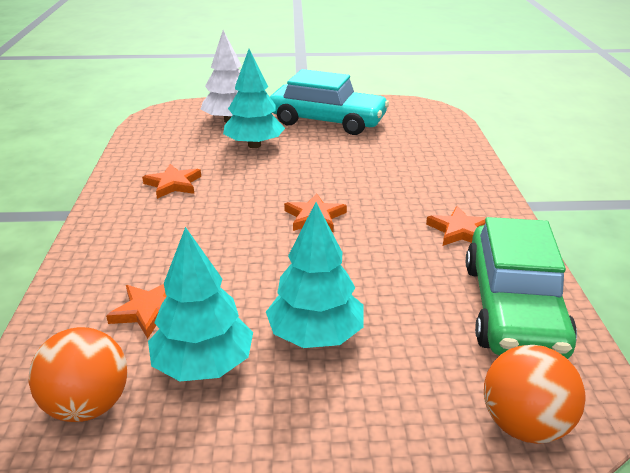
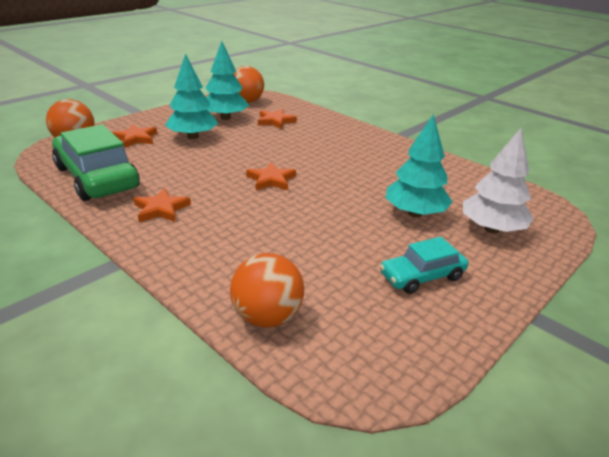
camera: 135 degrees right, 0 degrees up
(173, 184) = (390, 164): orange star -> orange star (136, 138)
(327, 121) = (422, 276): turquoise car -> turquoise car, size x0.55
(446, 139) = (267, 317): none -> orange ball

